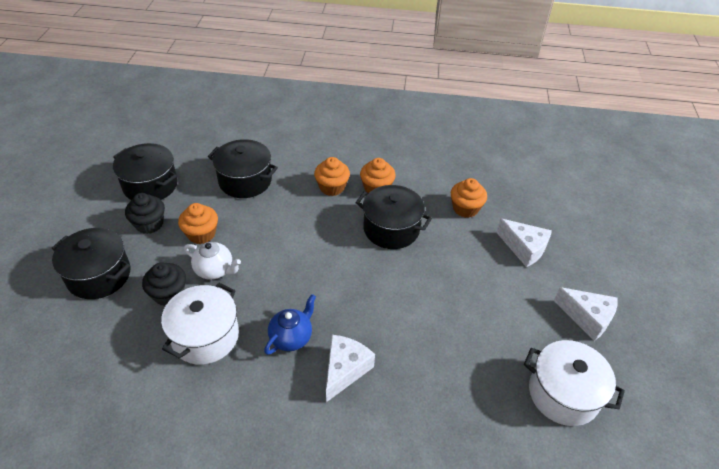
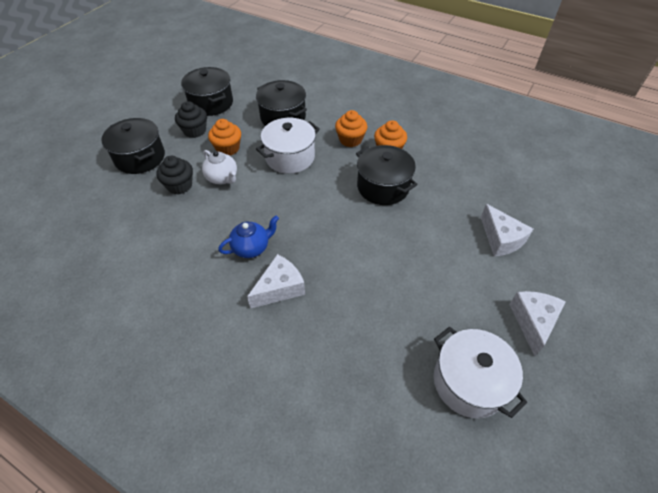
camera: 25 degrees right, 5 degrees up
(205, 336) = (188, 225): white pot -> white pot (290, 157)
(465, 208) = (461, 188): orange cupcake -> none
(587, 318) = (532, 322): white cheese -> white cheese turned 135 degrees counterclockwise

